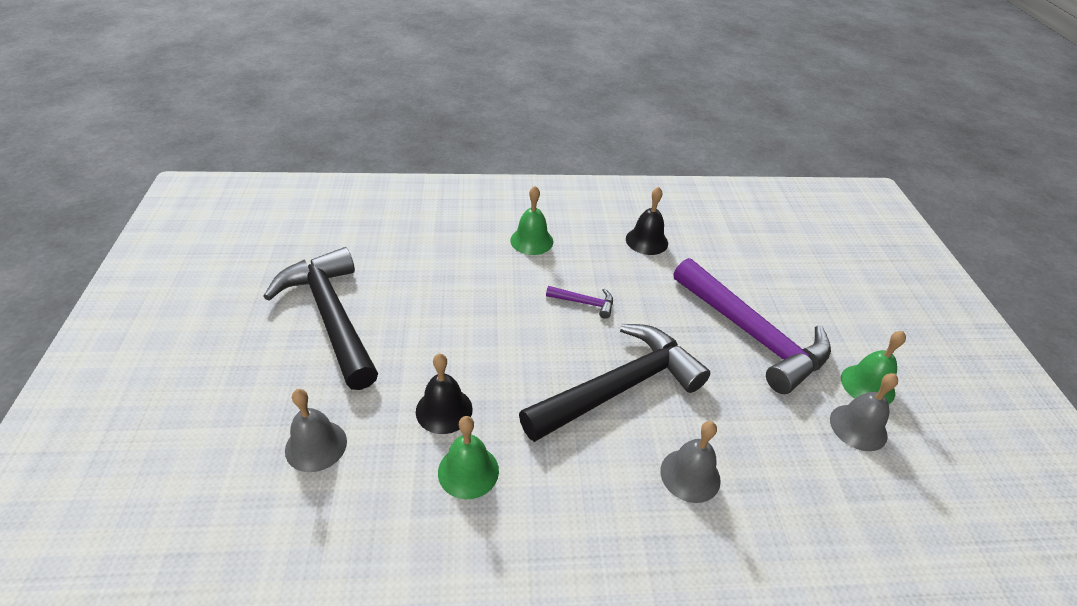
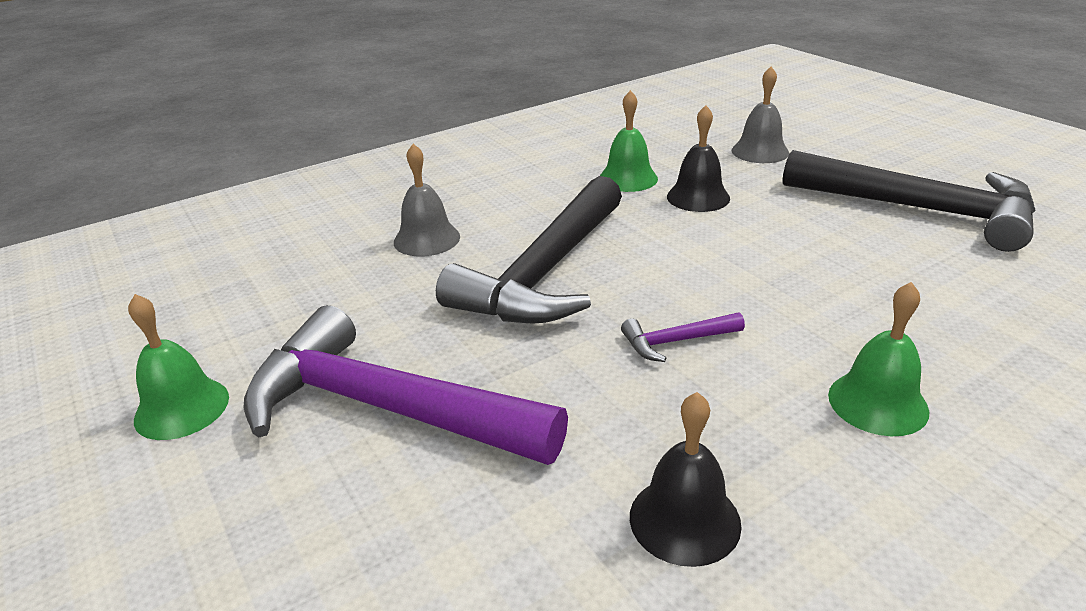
camera: 155 degrees right, 10 degrees down
(858, 427) = (216, 347): grey bell -> none

